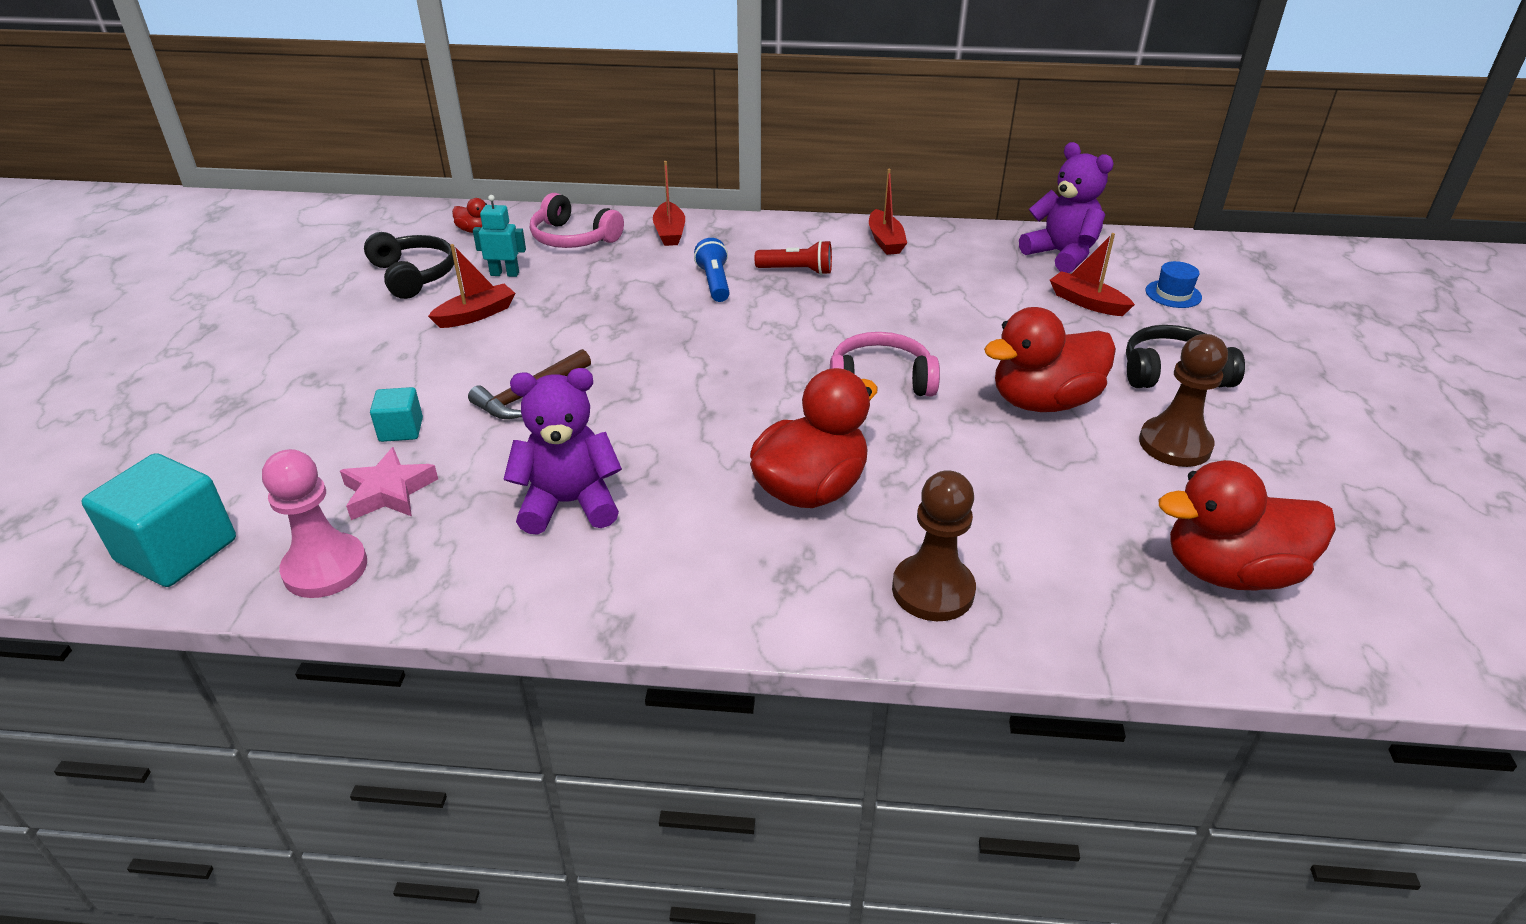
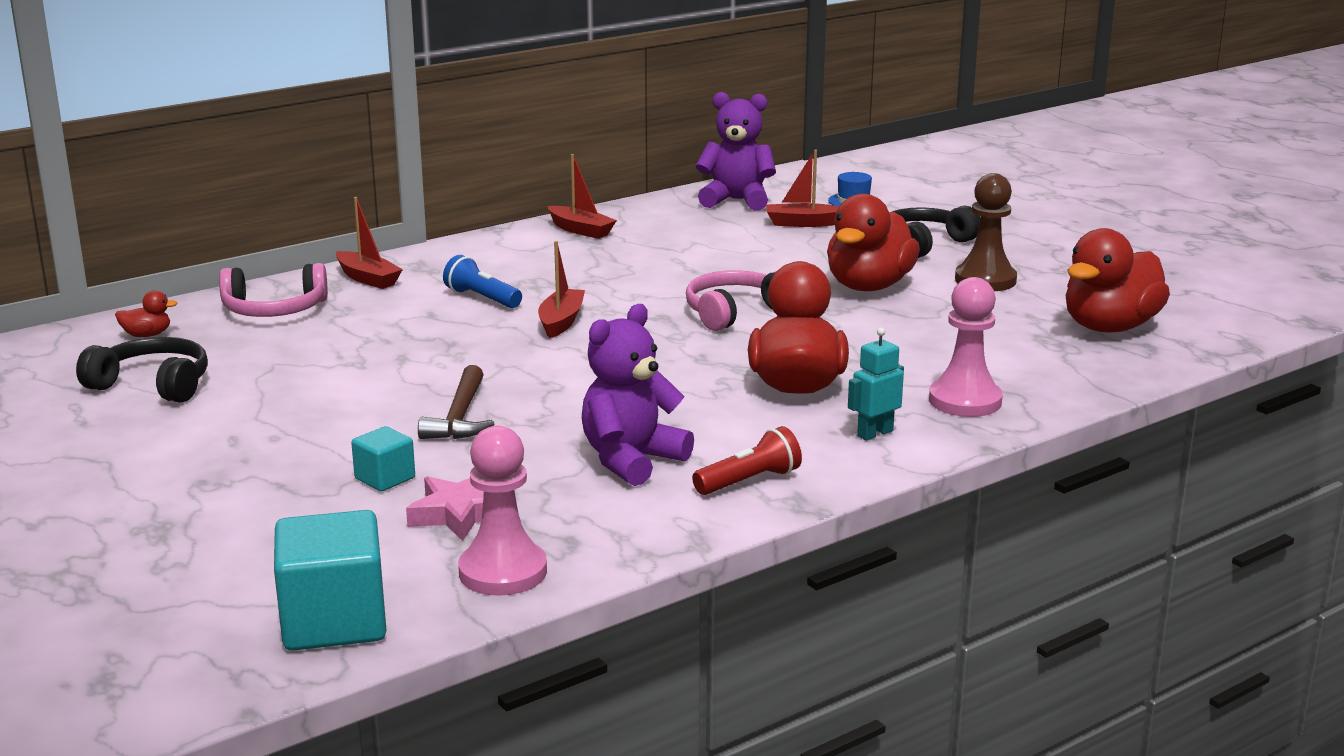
camera: 40 degrees left, 15 degrees down
(476, 315) = (290, 388): red boat -> red boat (561, 322)
(505, 274) = (256, 354): turquoise robot -> turquoise robot (874, 433)
(797, 271) = (541, 270): red flashlight -> red flashlight (749, 481)
(933, 590) = (965, 401): brown pawn -> pink pawn

